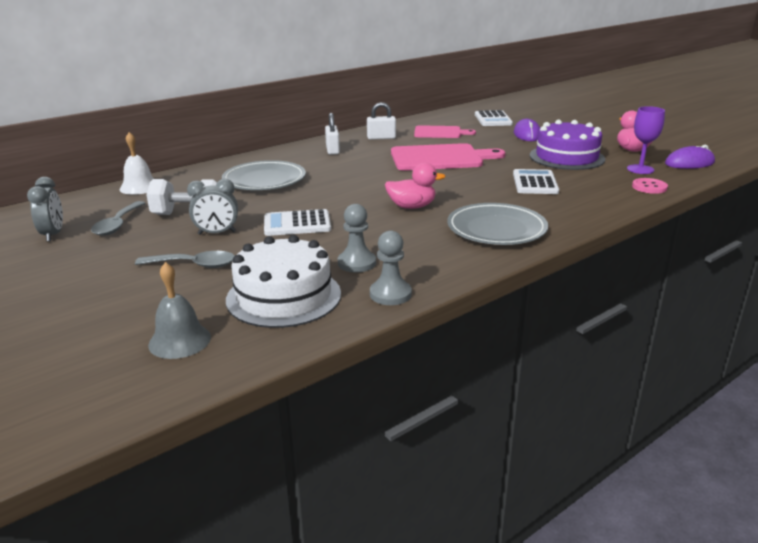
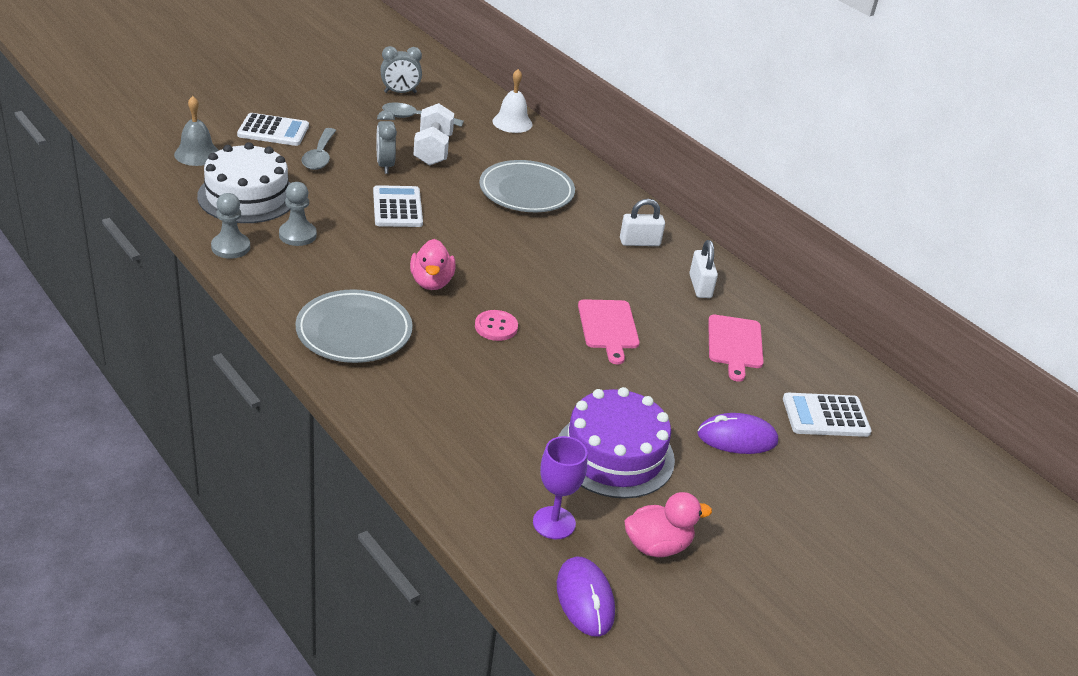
camera: 85 degrees right, 10 degrees up
(440, 158) = (608, 327): pink cutting board -> pink cutting board, size x0.60
(535, 183) = (501, 394): white calculator -> white calculator (273, 131)
(649, 187) = (473, 506): pink button -> pink button (496, 327)

